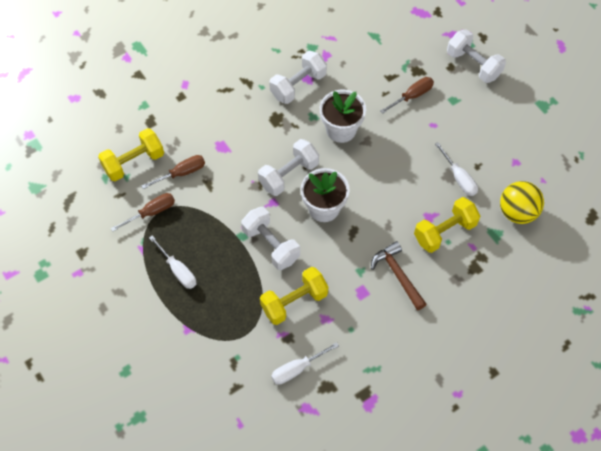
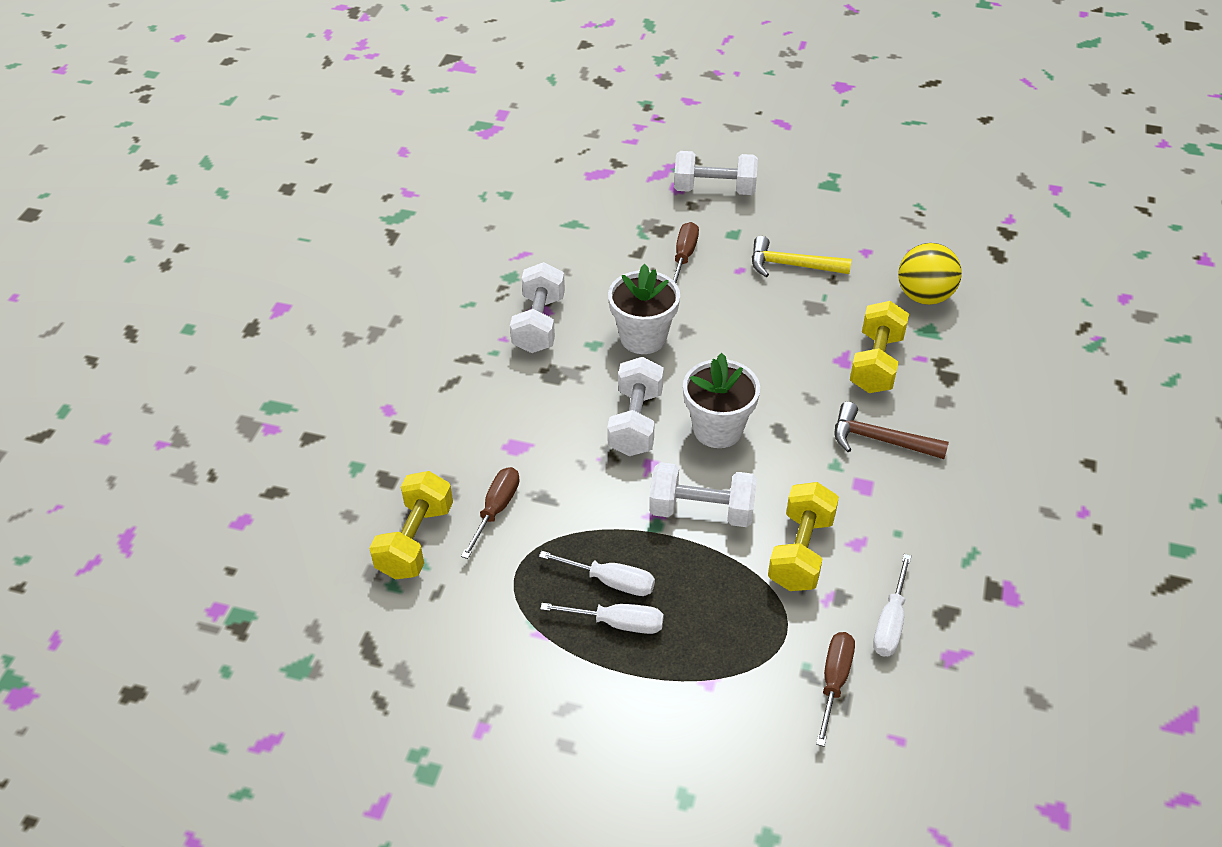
camera: 40 degrees left, 15 degrees down
(152, 212) = (506, 581): brown screwdriver -> brown screwdriver (834, 681)
(459, 178) = (828, 303): white screwdriver -> white screwdriver (611, 582)
(464, 141) = (791, 265): none -> yellow hammer

